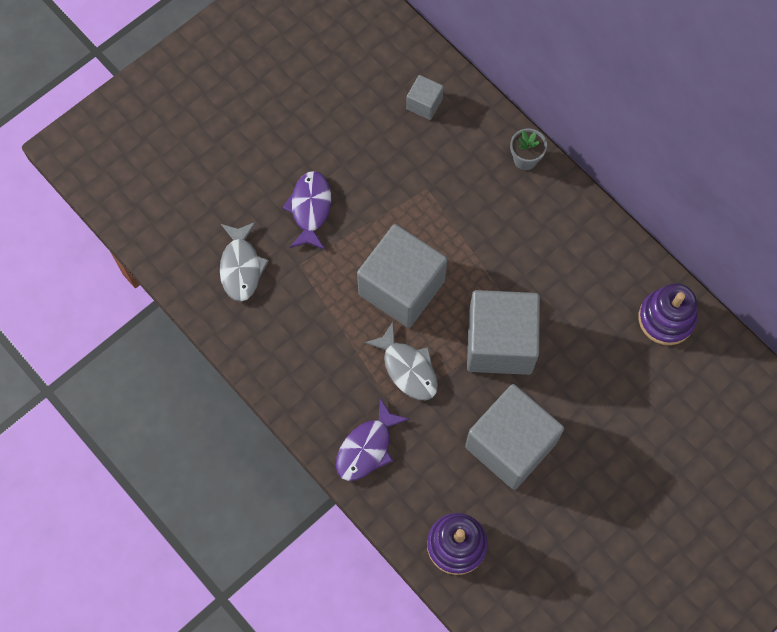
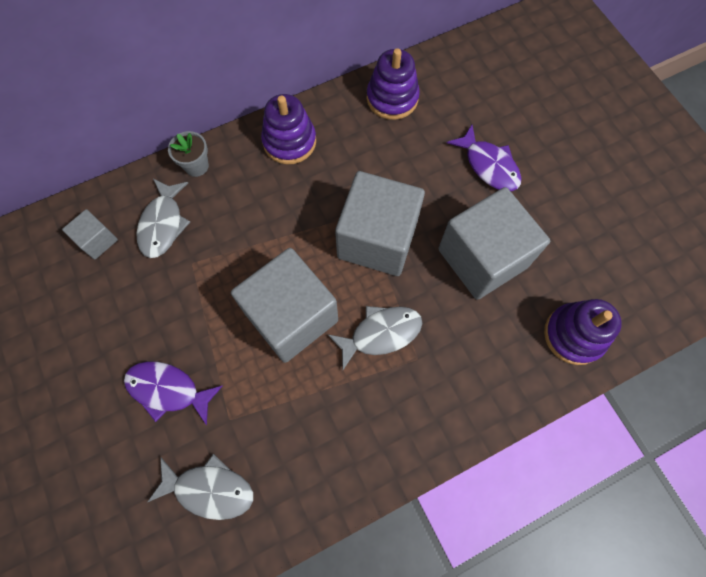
camera: 75 degrees left, 0 degrees up
(367, 447) = (457, 398): purple fish -> purple fish (489, 165)
(456, 151) = (163, 224): none -> grey fish
(580, 234) = (289, 141): none -> purple stacking toy

